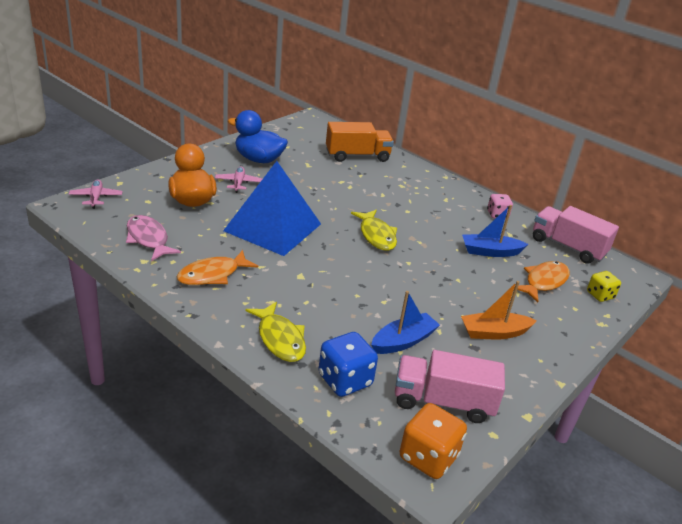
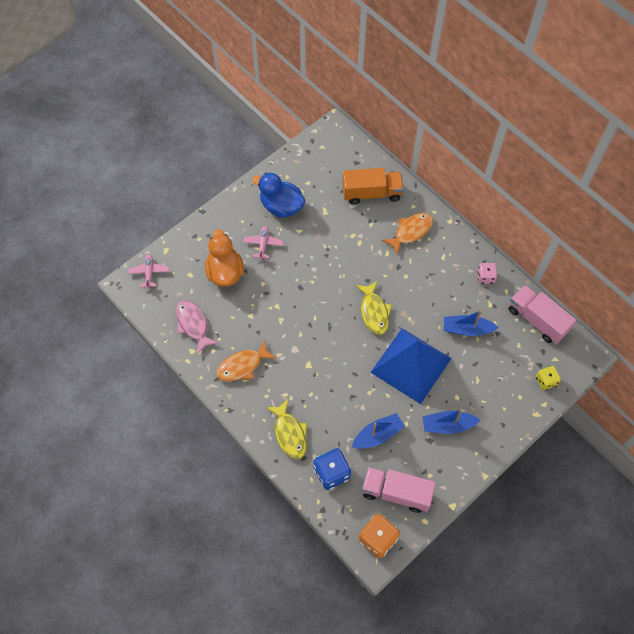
camera: 10 degrees right, 30 degrees up
(273, 227) = (290, 304): blue pyramid -> blue pyramid (411, 365)
(494, 333) = (447, 425): orange boat -> blue boat
(544, 282) = (503, 366): orange fish -> orange fish (411, 232)

